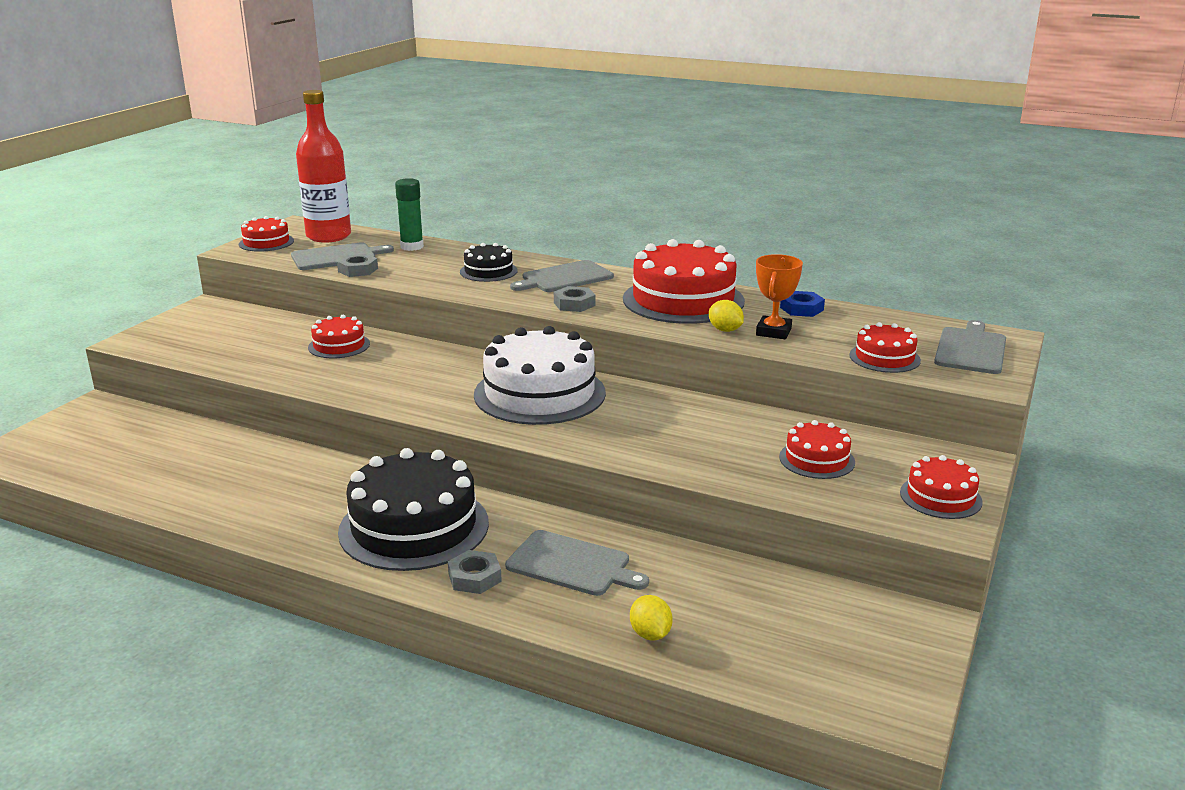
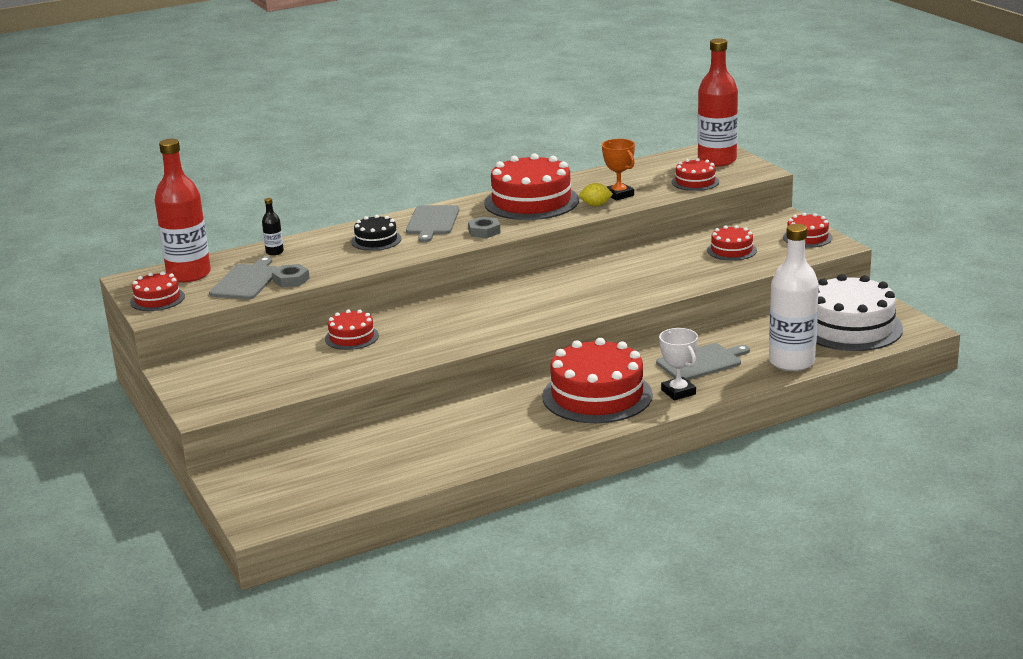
camera: 50 degrees left, 0 degrees up
(412, 247) = (274, 252): green glue stick -> black bottle
(414, 527) = (597, 395): black cake -> red cake
(475, 577) = (678, 392): grey nut -> white trophy
(539, 393) = (539, 294): white cake -> white cake (850, 327)
(650, 634) = (791, 362): yellow lemon -> white bottle
(801, 309) = (599, 178): blue nut -> none
(970, 349) = (717, 160): grey cutting board -> red bottle

